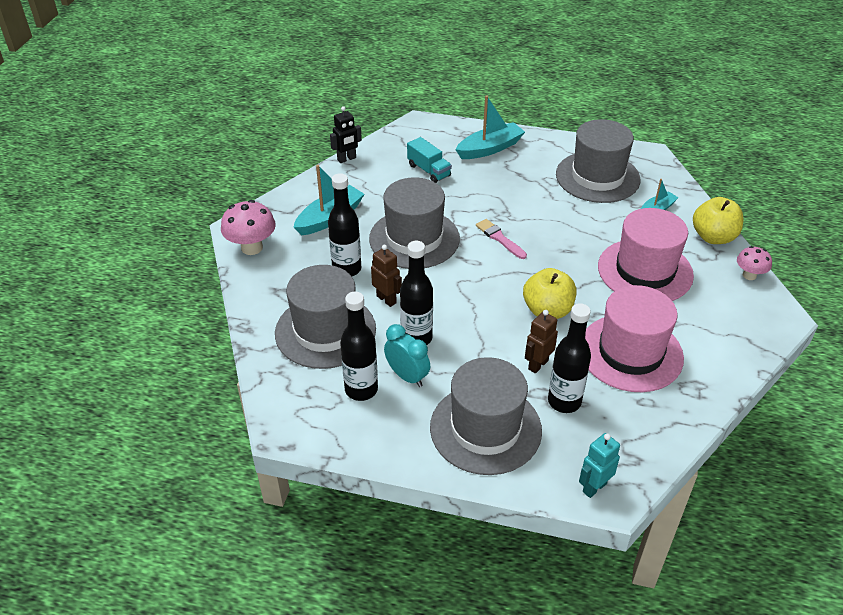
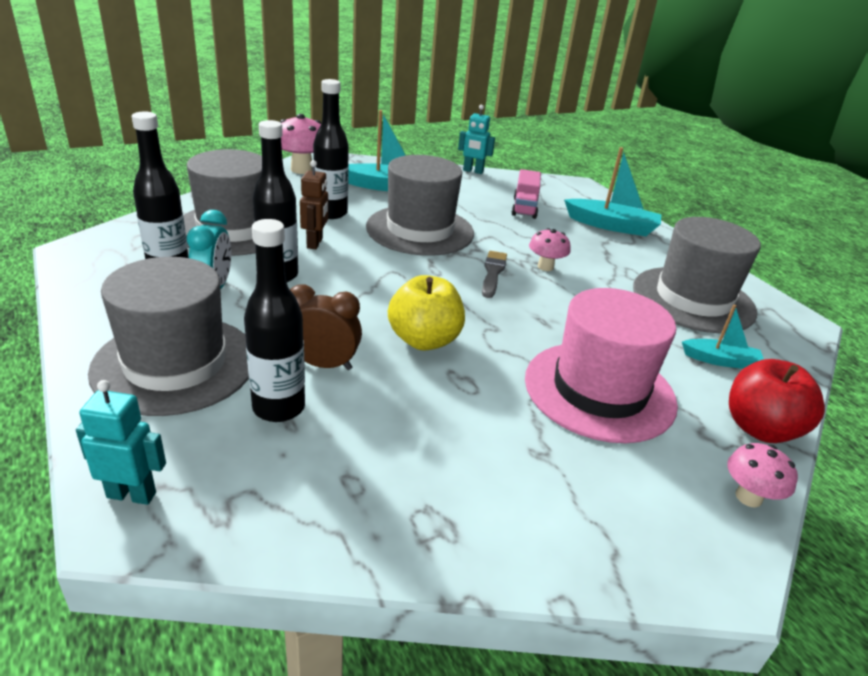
camera: 45 degrees right, 10 degrees down
(347, 159) = (473, 171): black robot -> turquoise robot
(429, 170) = (524, 208): turquoise truck -> pink truck
(499, 238) = (493, 273): pink brush -> grey brush
(512, 211) = (545, 267): none -> pink mushroom
(538, 364) = (323, 364): brown robot -> brown clock
(630, 353) = (432, 433): pink hat -> none
(713, 237) = (760, 428): yellow apple -> red apple

